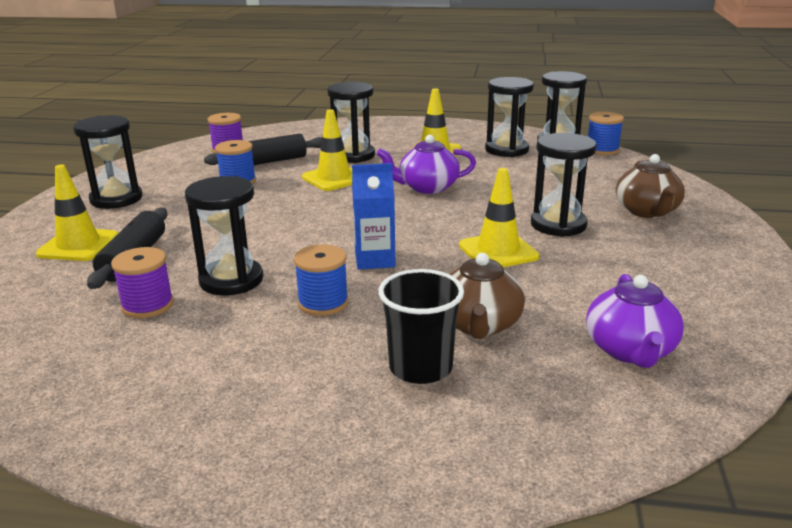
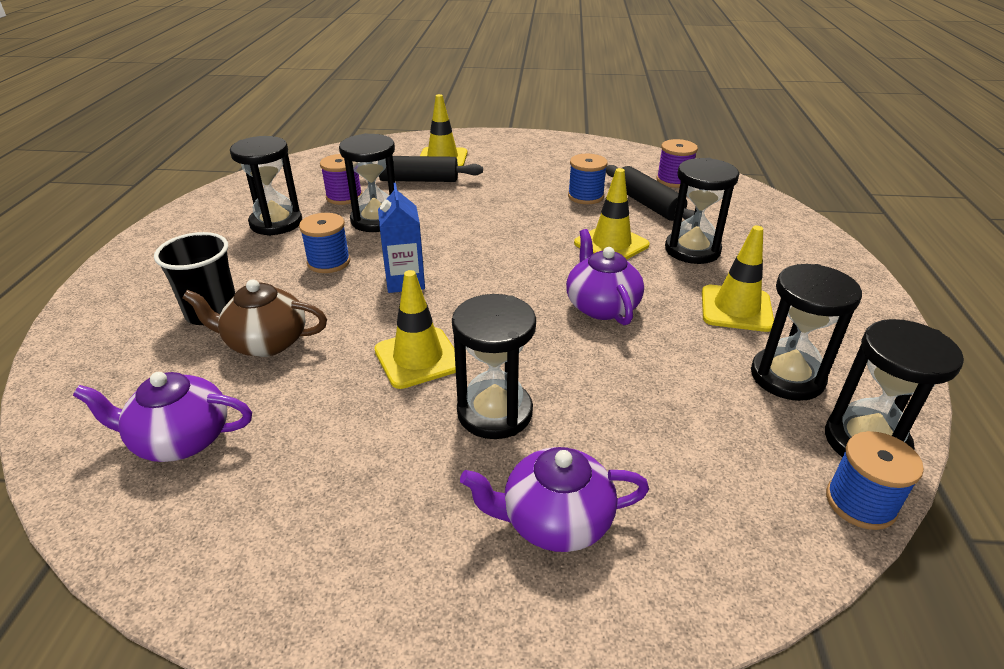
camera: 85 degrees right, 10 degrees up
(116, 199) = (531, 155): black hourglass -> black hourglass (276, 223)
(647, 211) = (555, 520): brown teapot -> purple teapot

